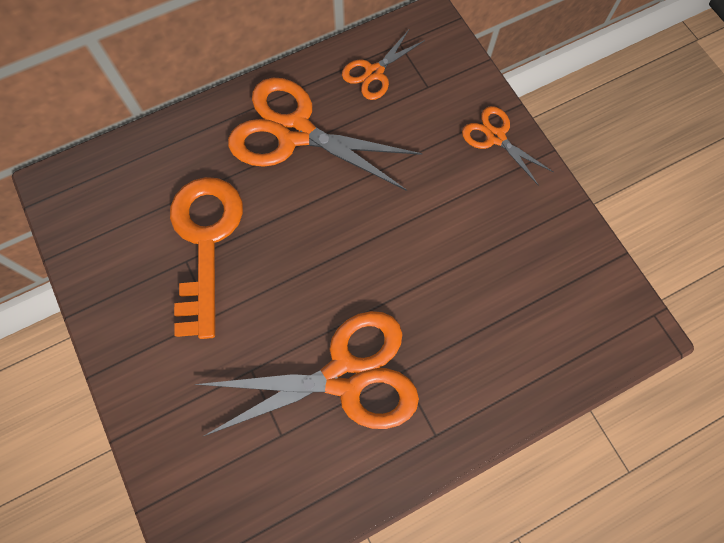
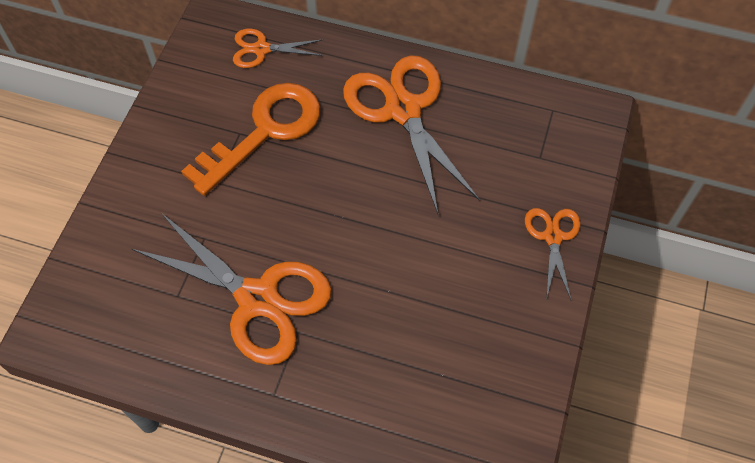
camera: 45 degrees right, 10 degrees down
(374, 73) = (509, 115): orange scissors -> orange scissors (261, 49)

